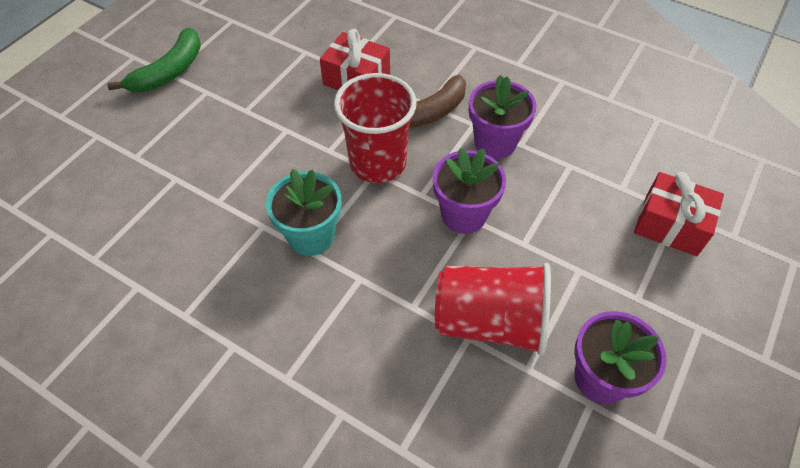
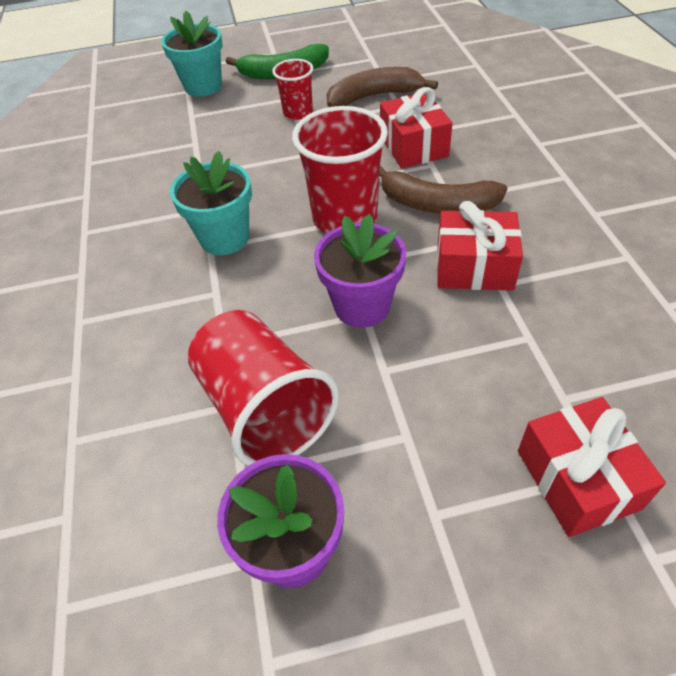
camera: 50 degrees right, 5 degrees down
(107, 123) = (203, 86): none -> turquoise flower pot
(231, 100) = (298, 112): none -> red cup
(277, 53) = (374, 96): none -> brown banana
(495, 142) = (474, 267): purple flower pot -> red gift

